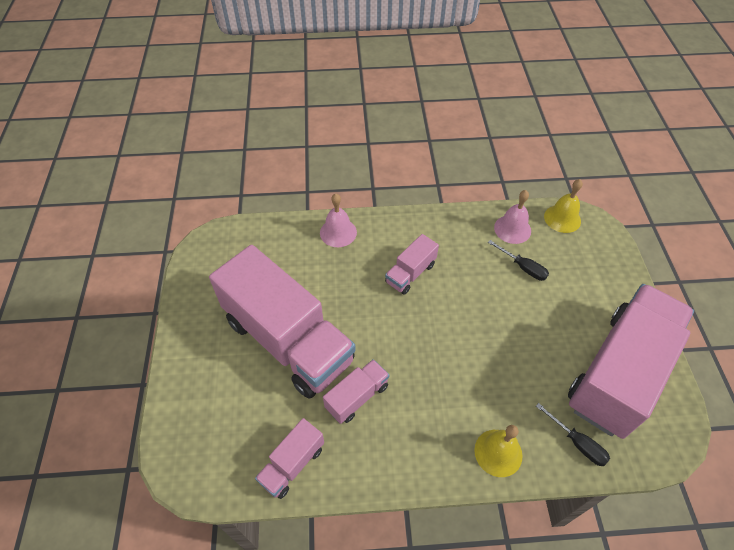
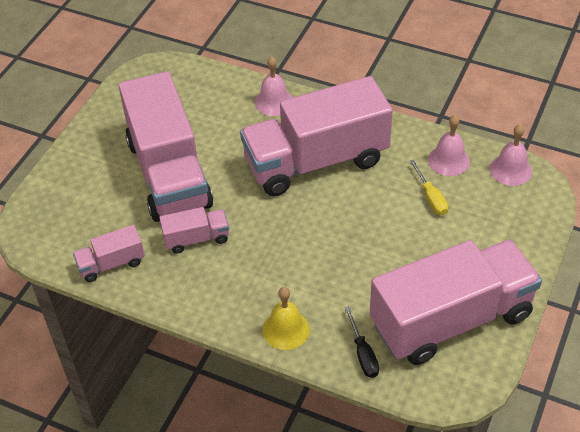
camera: 30 degrees right, 5 degrees down
(410, 273) = (316, 161): pink truck -> pink truck, size x2.29
(523, 267) = (431, 197): black screwdriver -> yellow screwdriver
(562, 218) = (510, 170): yellow bell -> pink bell

